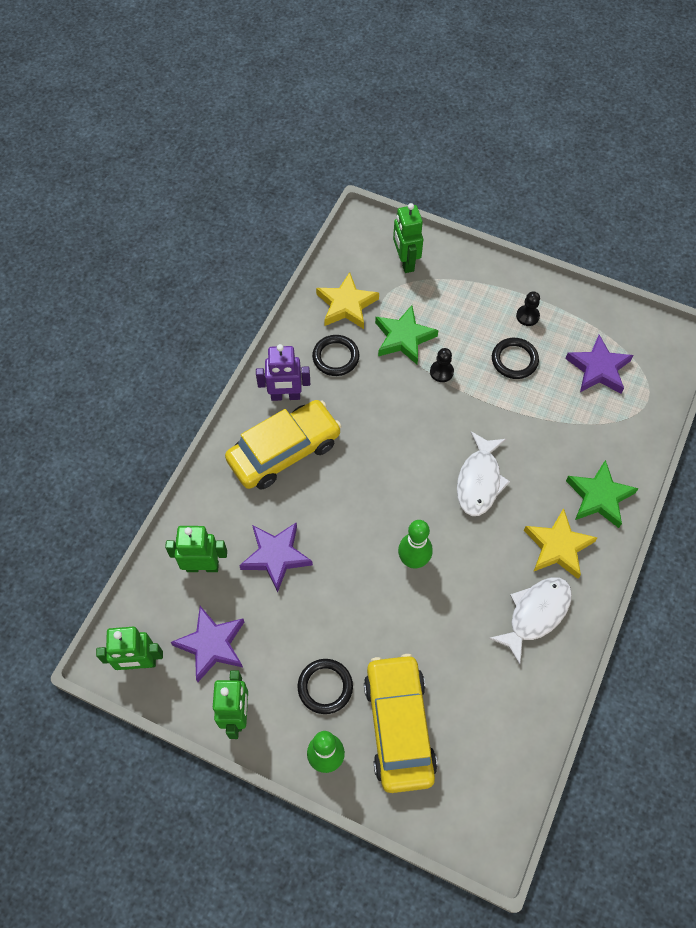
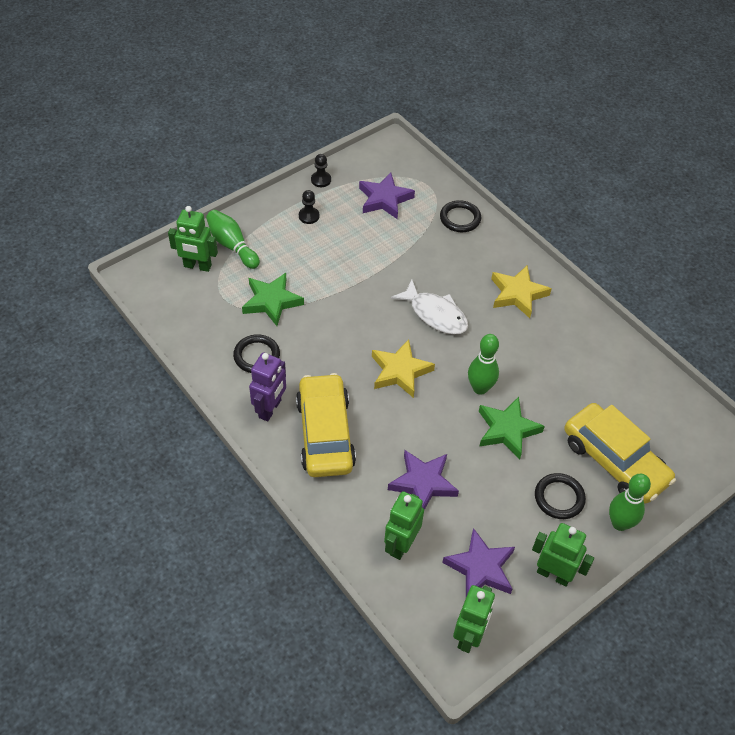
camera: 65 degrees left, 10 degrees down
(346, 305) = (209, 325): yellow star -> yellow star (400, 371)
(399, 726) = (614, 461): yellow car -> yellow car turned 150 degrees counterclockwise
(441, 372) = (321, 292): black pawn -> black pawn (321, 180)
(447, 275) = (232, 246): none -> green bowling pin
(514, 360) = (343, 243): black ring -> black ring (460, 218)
(535, 614) = (564, 333): white fish -> none
(599, 497) = (491, 251): green star -> green star (507, 430)

